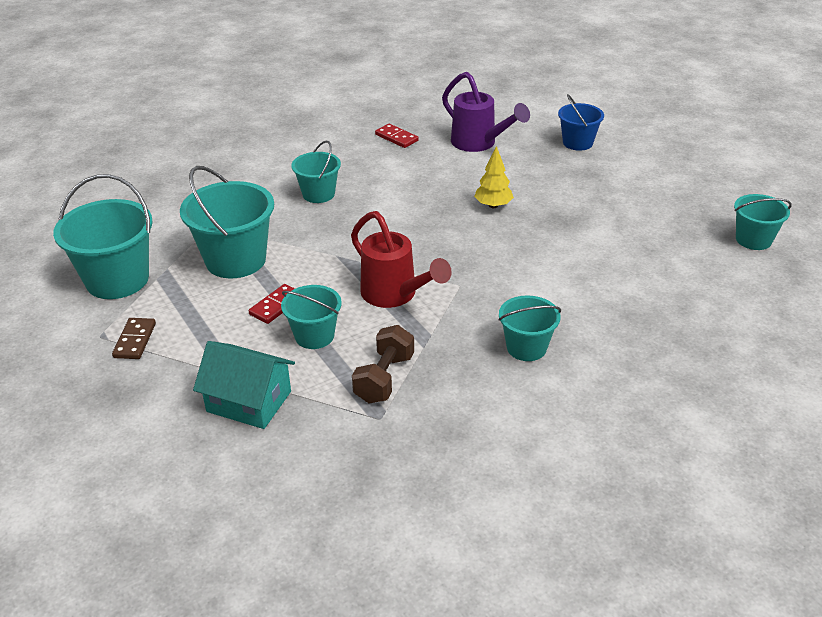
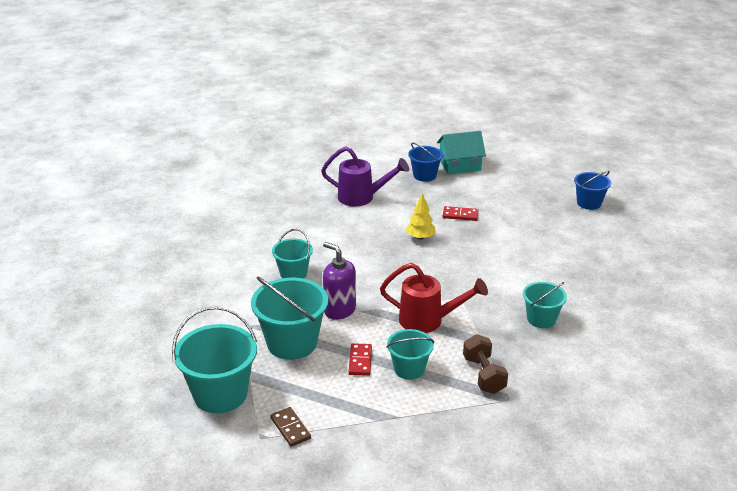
camera: 35 degrees left, 5 degrees down
(249, 401) = (419, 429): turquoise house -> turquoise house (460, 165)
(318, 247) = (339, 310): none -> purple soap dispenser
(396, 138) = (300, 213): red domino -> red domino (460, 215)
(753, 240) = (589, 203): turquoise bucket -> blue bucket

